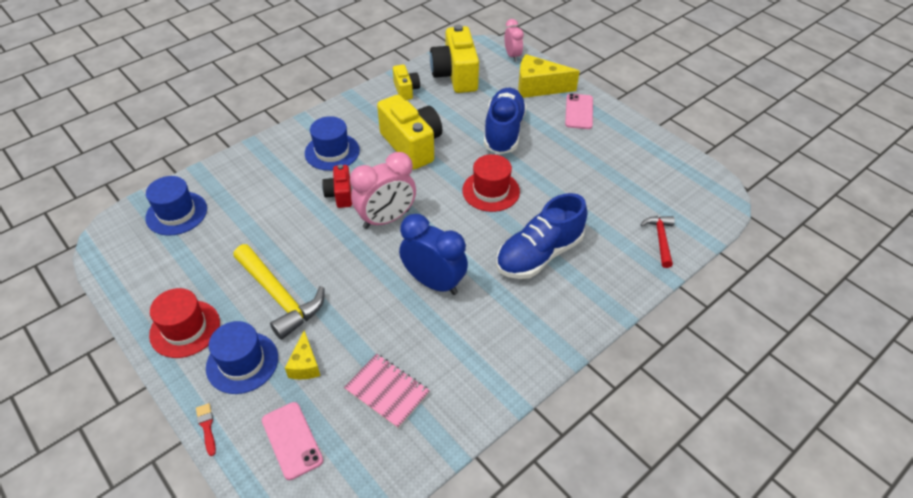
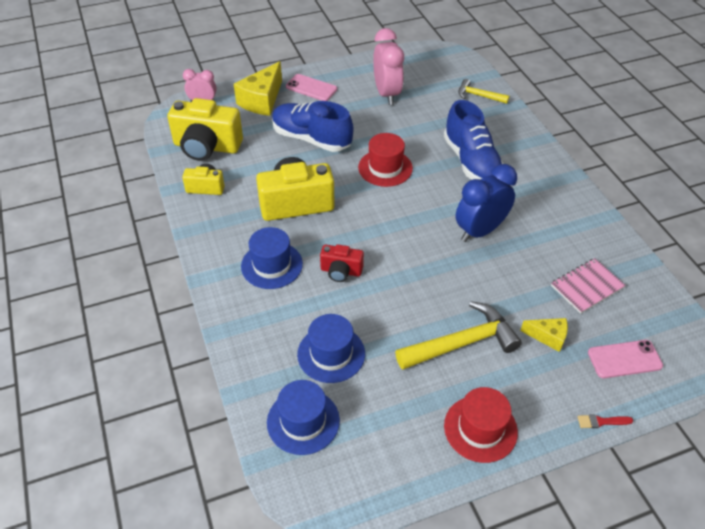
camera: 70 degrees left, 0 degrees up
(242, 362) = (534, 384): blue hat -> blue hat (331, 354)
(386, 219) = (390, 244): pink clock -> pink clock (387, 94)
(660, 239) = (478, 96): red hammer -> yellow hammer

